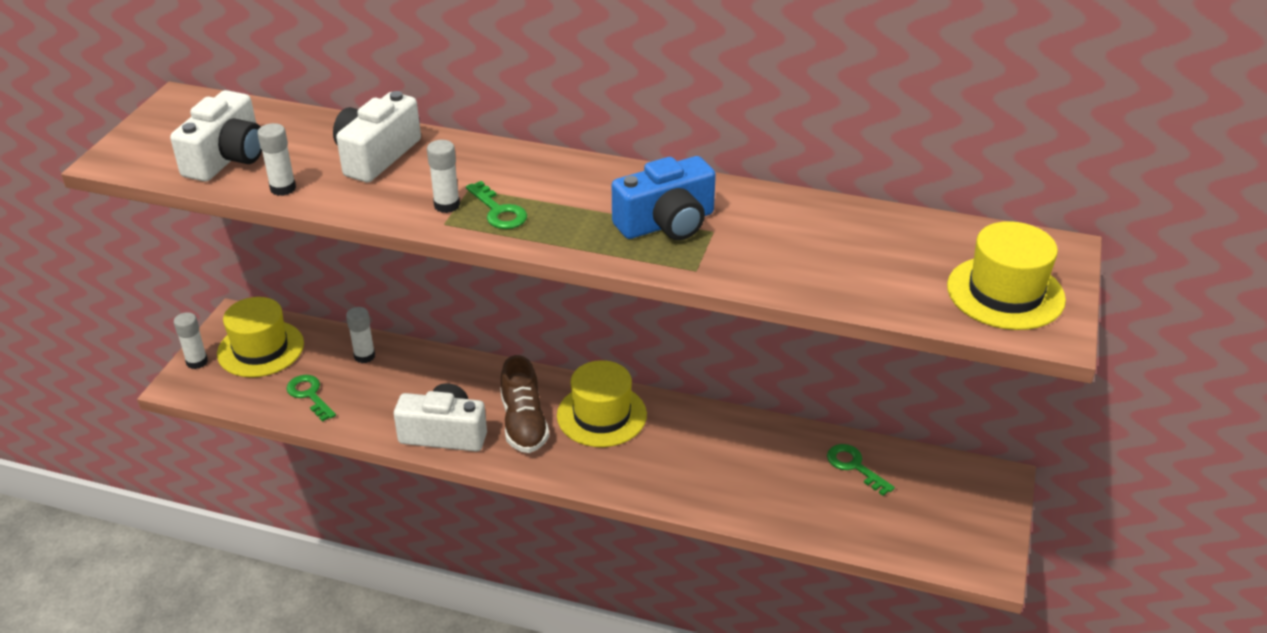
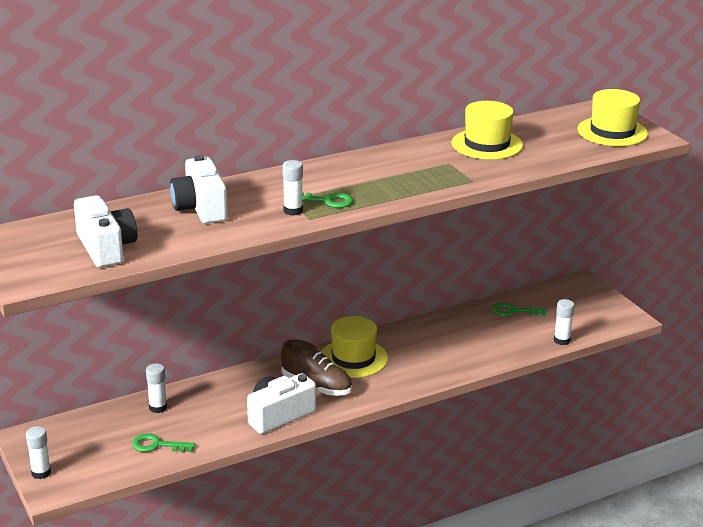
camera: 45 degrees left, 10 degrees down
(260, 349) = (76, 442): yellow hat -> yellow hat (487, 144)
(283, 188) = (178, 245): white glue stick -> white glue stick (561, 340)
(667, 223) = (421, 169): blue camera -> none

